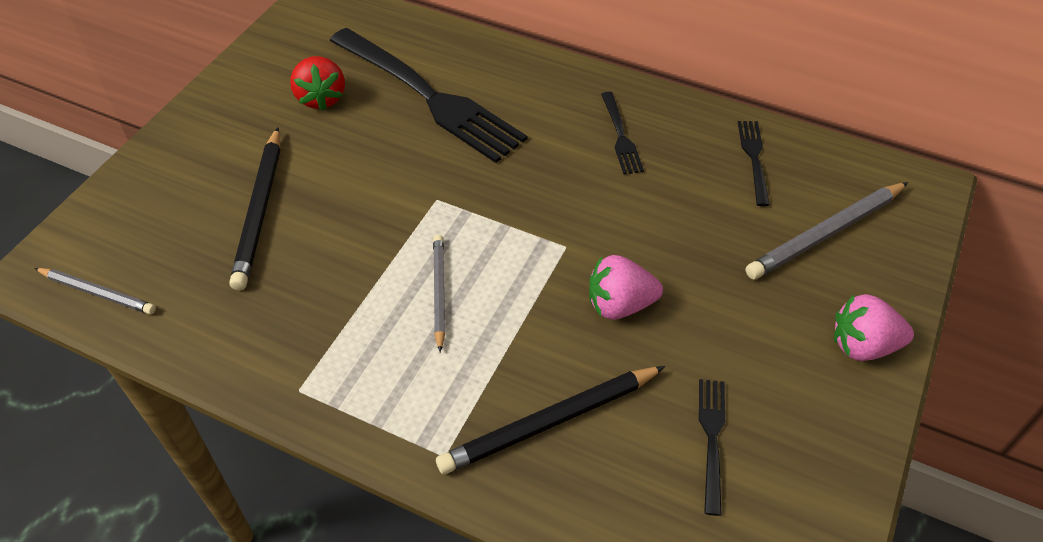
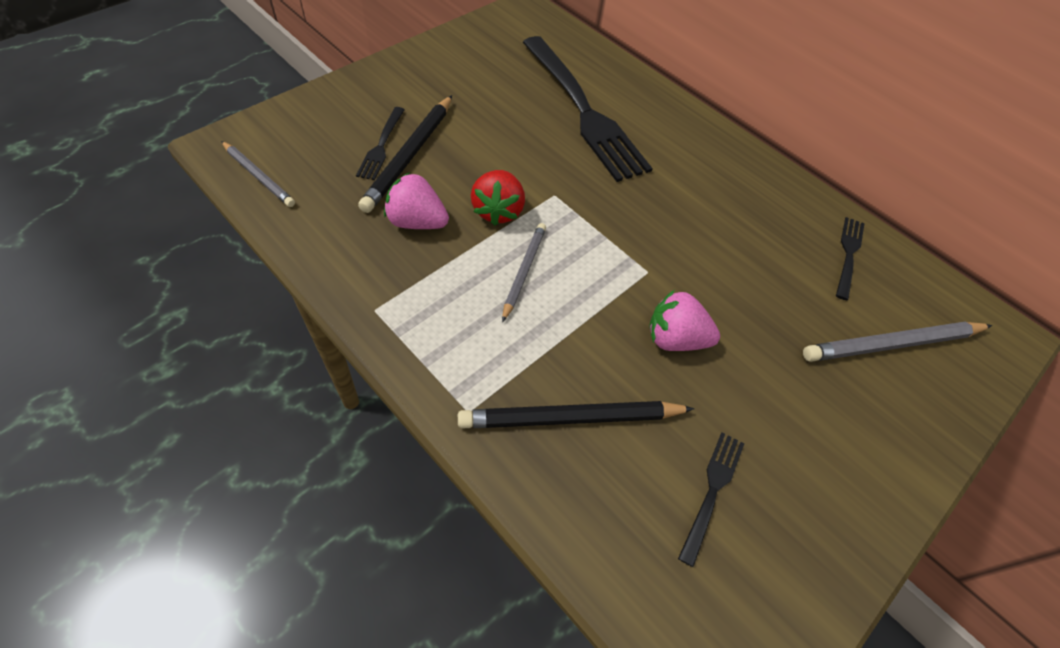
camera: 15 degrees right, 5 degrees up
(321, 98) = (496, 85): red strawberry -> red strawberry (498, 211)
(621, 136) = (734, 196): black fork -> black fork (381, 146)
(863, 345) = (891, 460): pink strawberry -> pink strawberry (416, 222)

